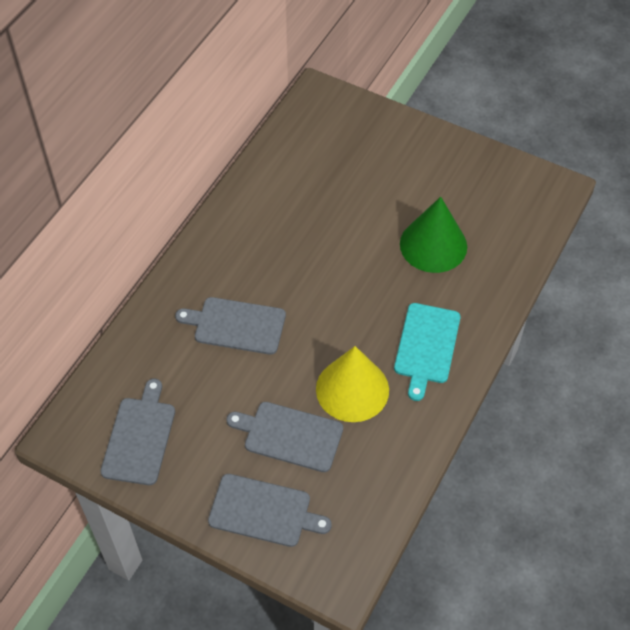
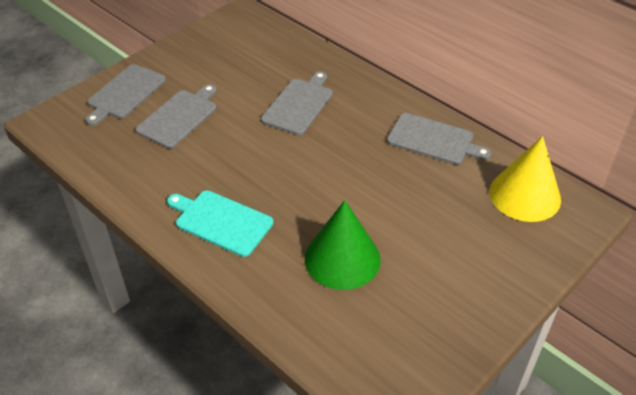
camera: 105 degrees right, 10 degrees down
(140, 437) = (221, 45): grey cutting board -> grey cutting board (433, 140)
(352, 389) = (202, 161): yellow cone -> yellow cone (525, 195)

